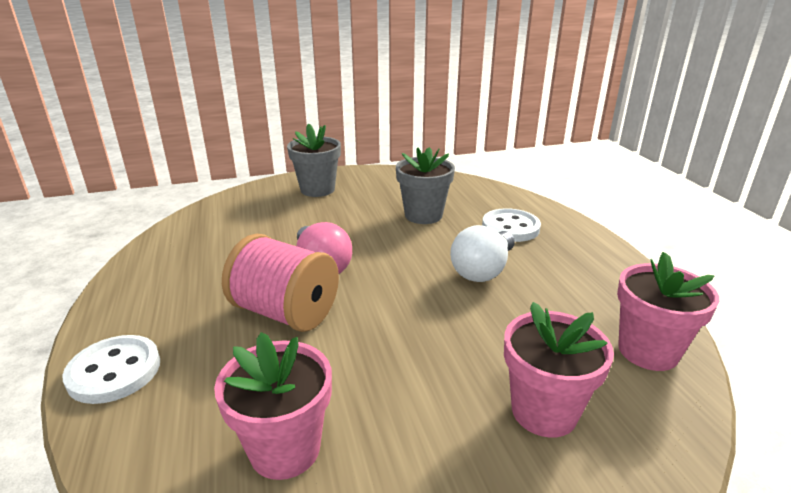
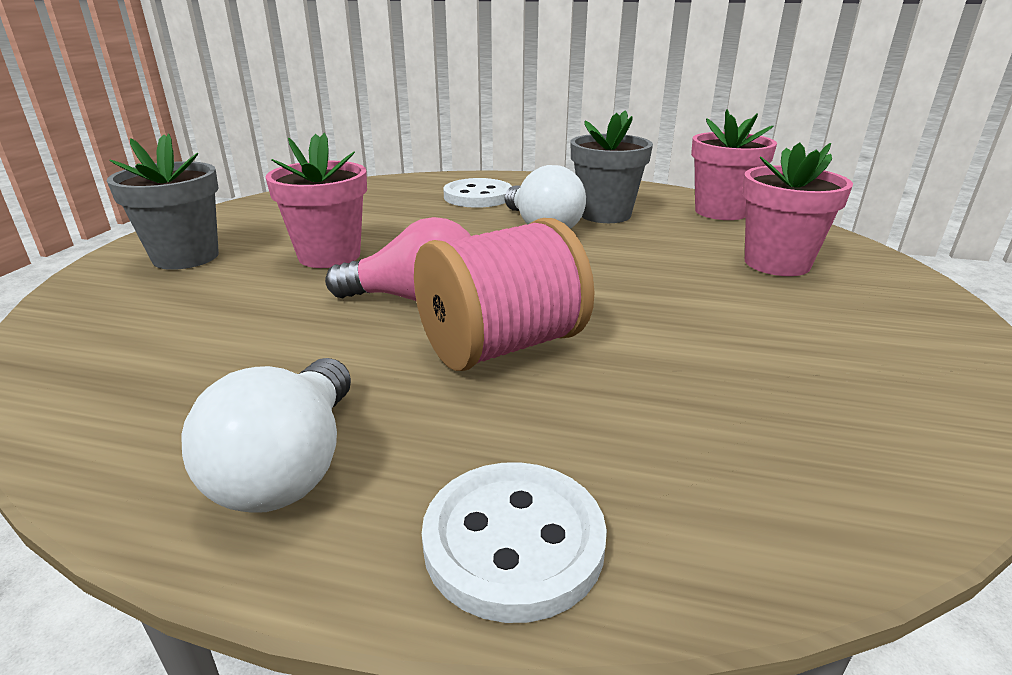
camera: 60 degrees left, 0 degrees up
(151, 295) = (290, 466): none -> white light bulb
(285, 449) = (785, 399): pink flower pot -> pink flower pot (329, 256)
(423, 215) = (385, 221): grey flower pot -> grey flower pot (605, 214)

